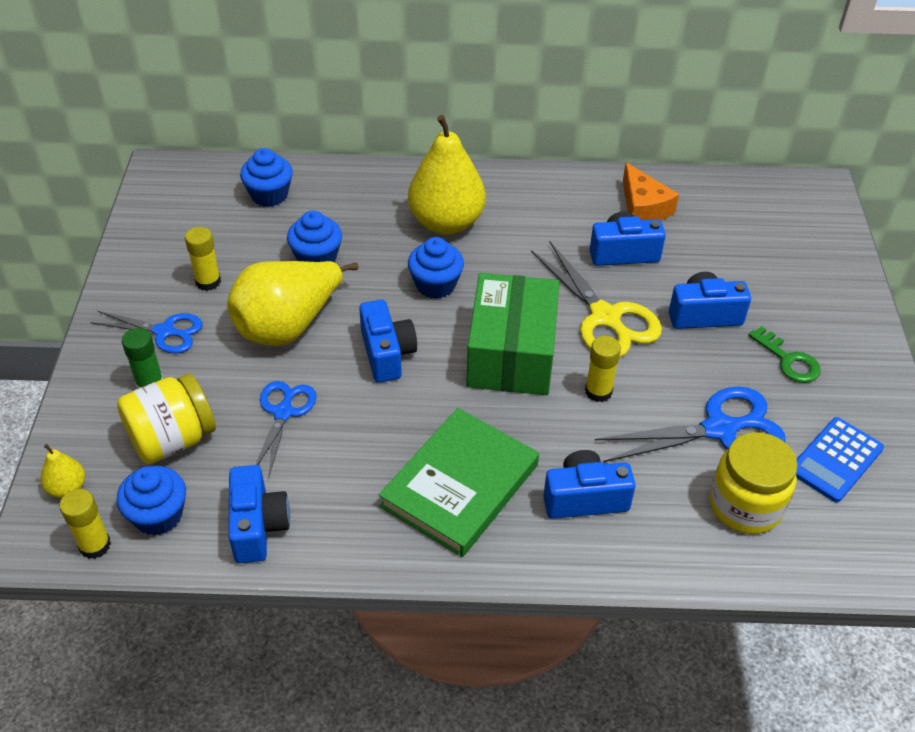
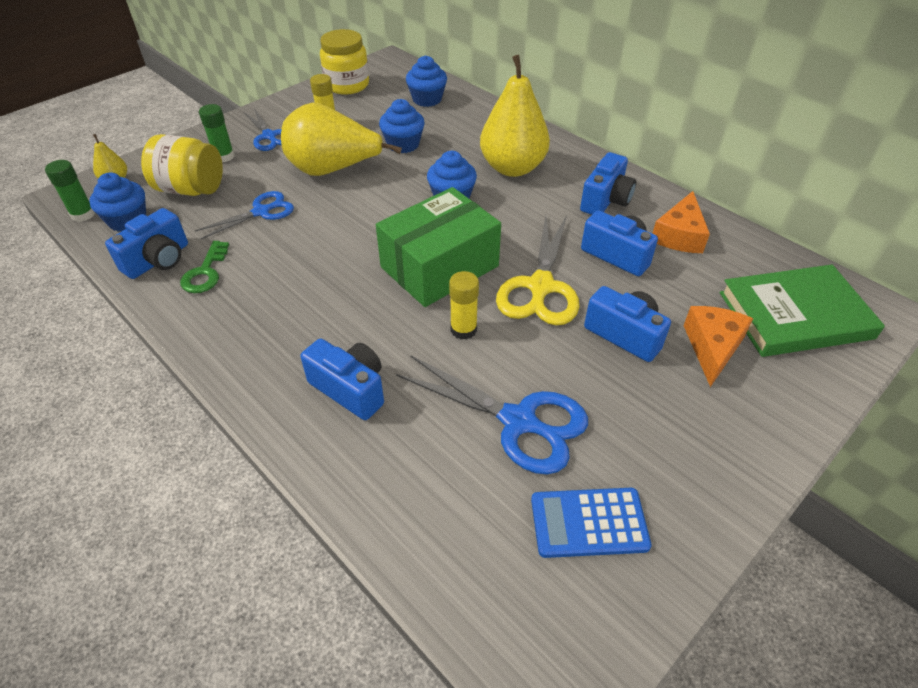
camera: 45 degrees right, 0 degrees up
(95, 545) = (83, 214): yellow glue stick -> green glue stick
(387, 354) = (363, 218): blue camera -> blue camera (606, 200)
(460, 485) = (289, 320): green book -> green book (795, 315)
(745, 505) = (457, 491): yellow jar -> yellow jar (347, 85)
(763, 285) = (712, 347): none -> orange cheese
(788, 360) = (655, 416): green key -> green key (205, 272)

